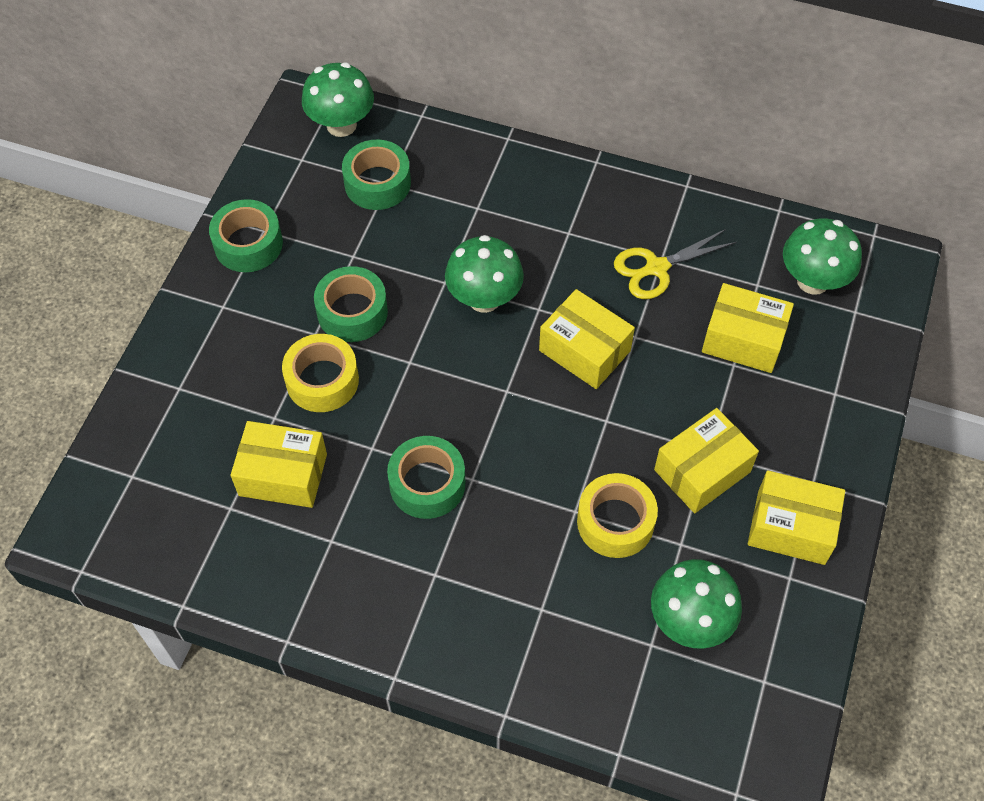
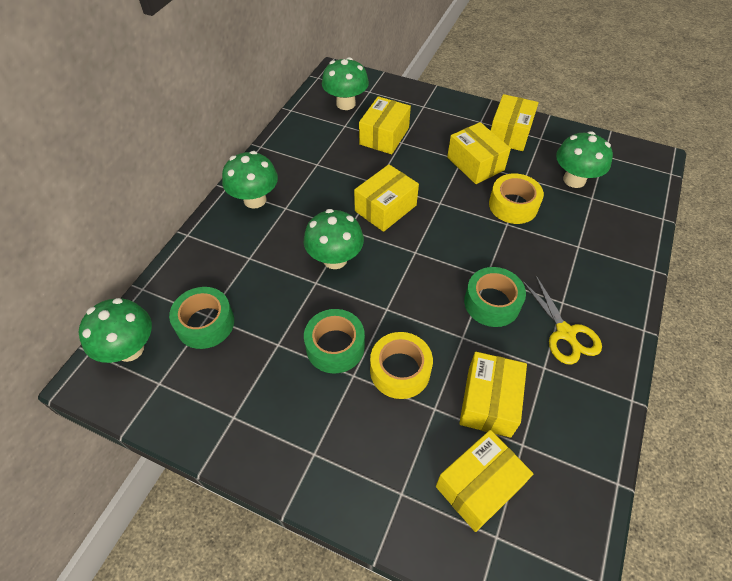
camera: 85 degrees left, 5 degrees down
(184, 461) = (479, 486): none -> yellow box
(248, 244) = (246, 431): green tape -> none
(578, 197) = (255, 200): none -> green mushroom
(656, 268) = (324, 167): yellow scissors -> yellow scissors (565, 333)

